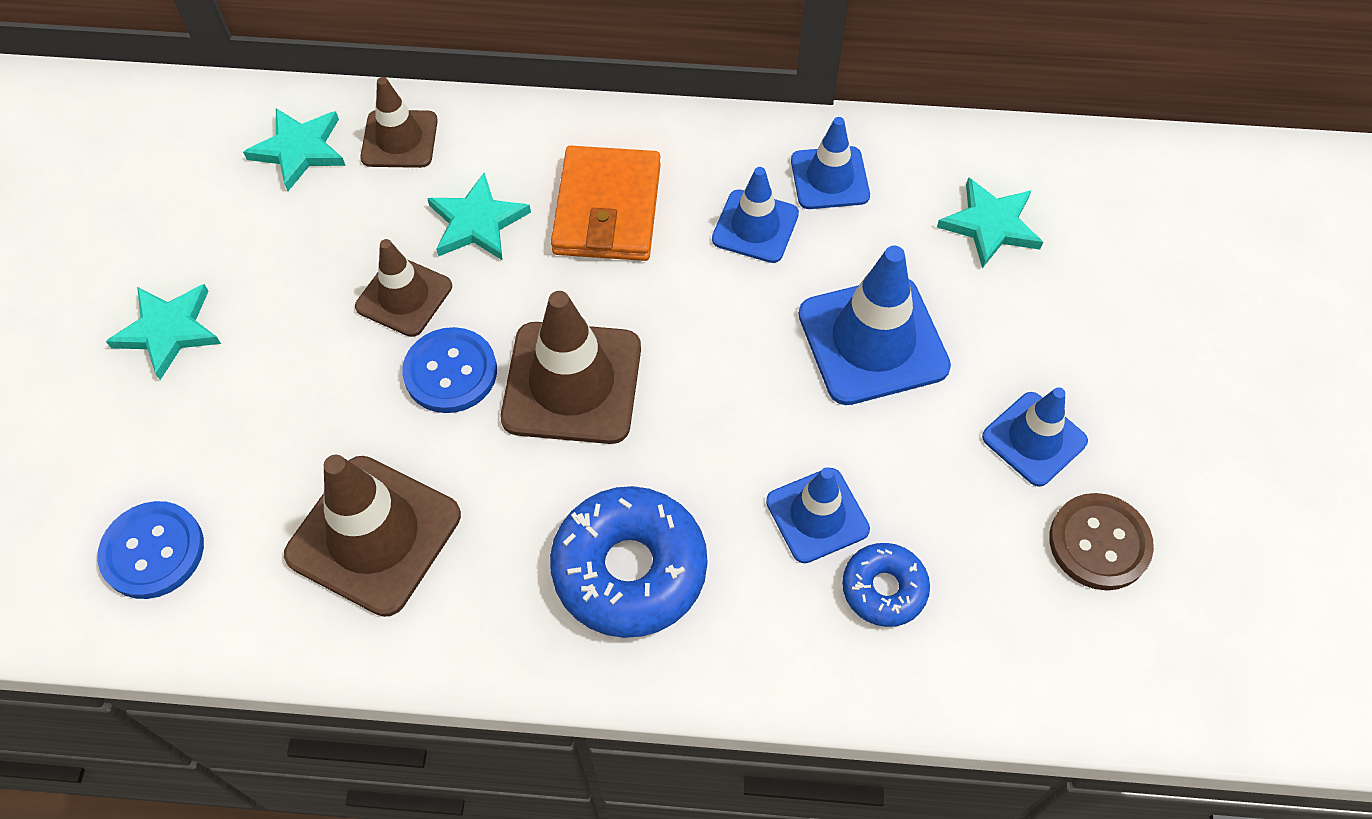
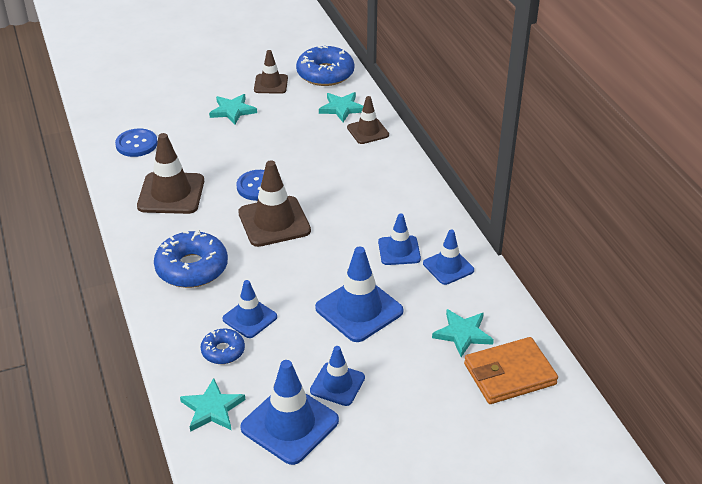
camera: 65 degrees right, 20 degrees down
(165, 132) = (325, 74): none -> blue donut
(404, 296) = (287, 161): brown traffic cone -> brown traffic cone (271, 84)
(477, 222) = (339, 167): turquoise star -> turquoise star (212, 408)
(607, 209) = (374, 202): orange wallet -> orange wallet (509, 374)
(1099, 543) = (289, 424): brown button -> blue traffic cone

